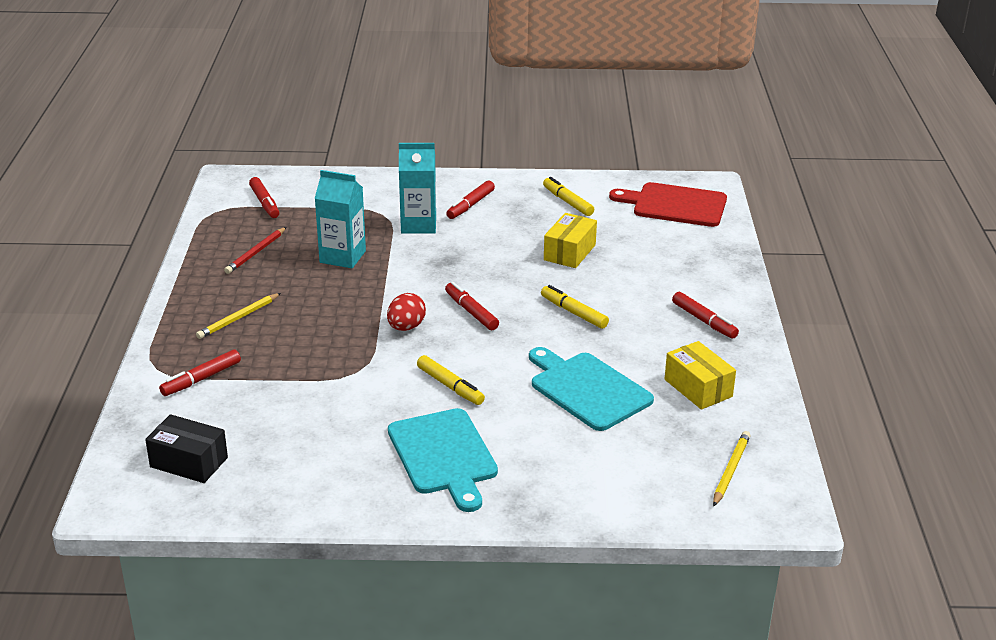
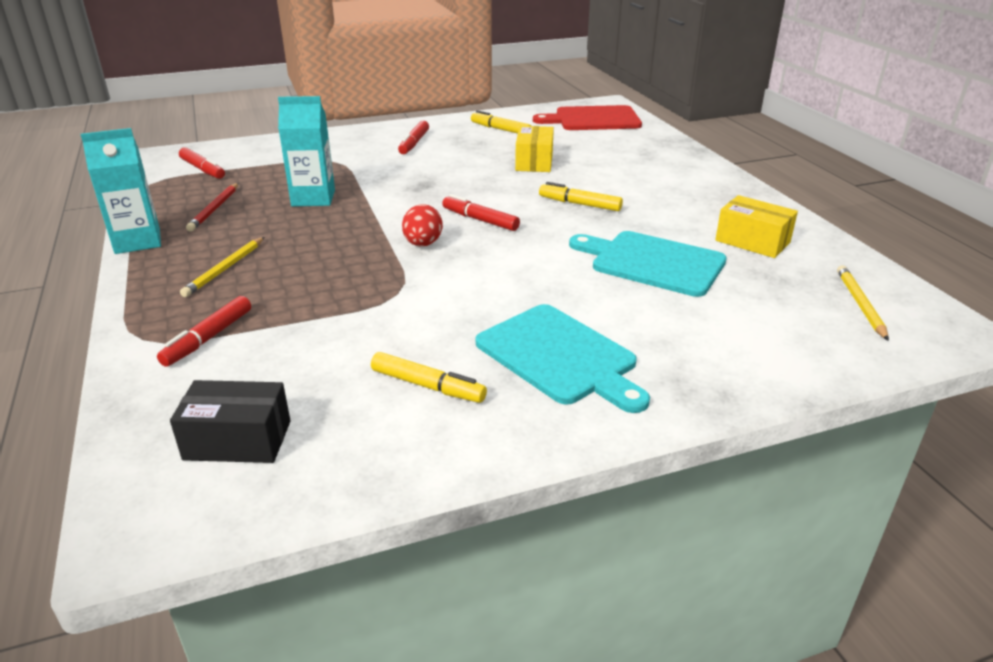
camera: 20 degrees left, 0 degrees up
(418, 225) = (374, 163): turquoise carton -> turquoise carton (138, 241)
(450, 386) = (511, 287): yellow marker -> yellow marker (427, 386)
(704, 321) = (701, 190): red marker -> none

